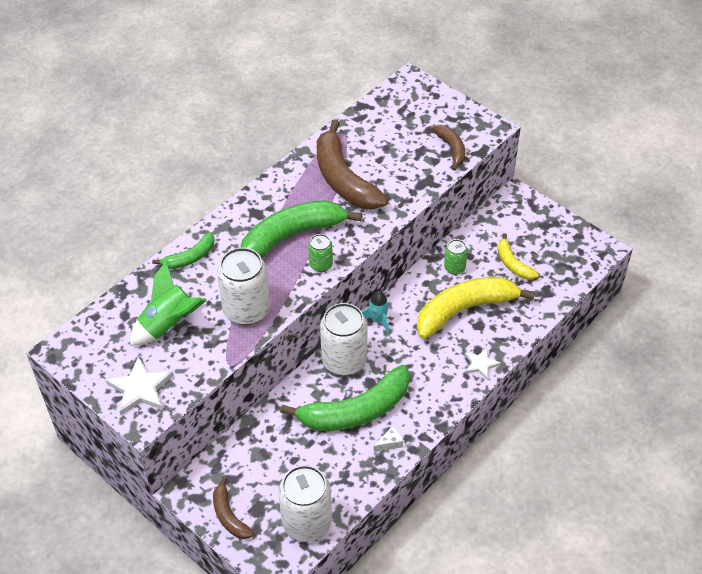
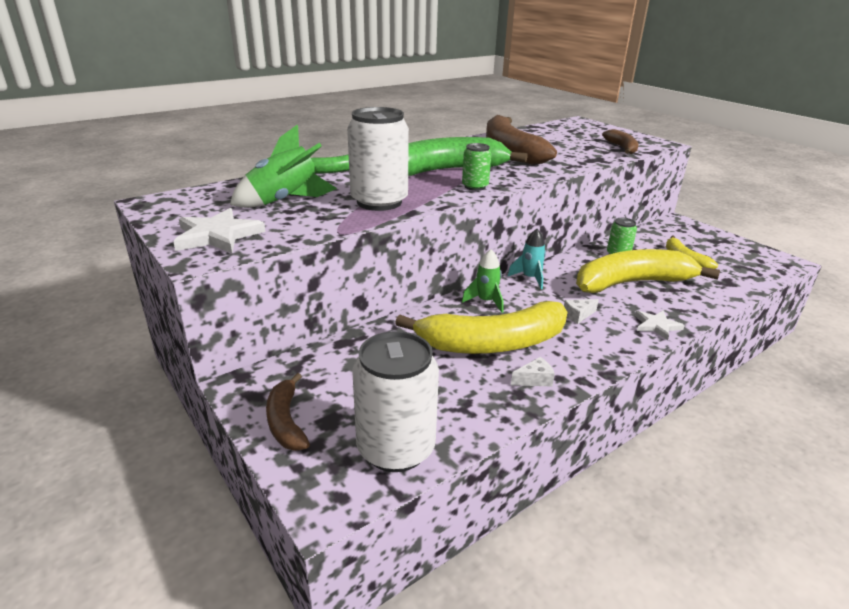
camera: 10 degrees right, 20 degrees down
(344, 360) = (486, 301): white can -> green rocket
(356, 410) = (492, 343): green banana -> yellow banana
(419, 363) = (578, 315): none -> white cheese

